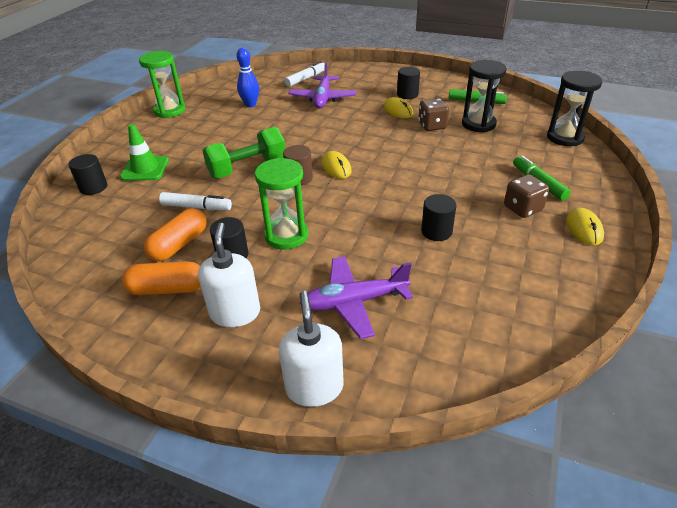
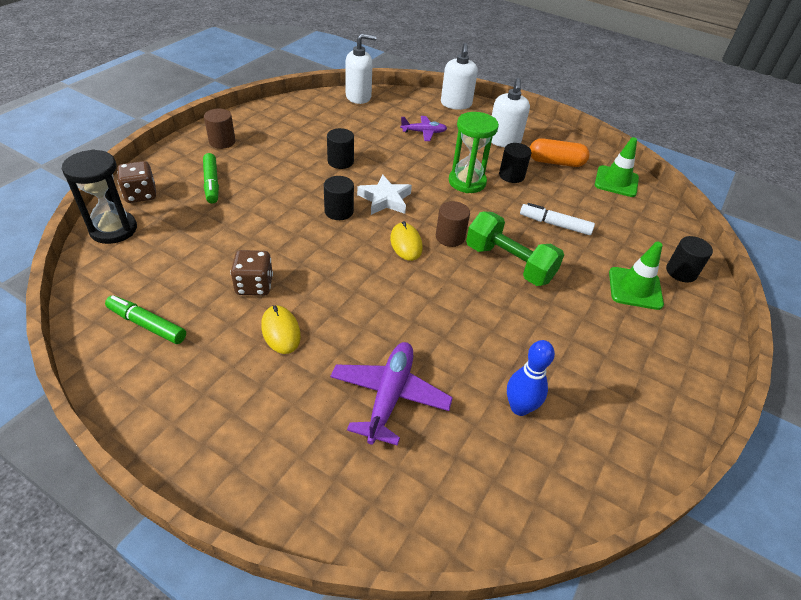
camera: 175 degrees left, 5 degrees up
(96, 275) = (616, 181): none -> green traffic cone
(169, 111) = (662, 422): green hourglass -> none
(179, 244) = (558, 192): orange capsule -> none
(247, 168) = (509, 263): green dumbbell -> green dumbbell turned 60 degrees clockwise
(306, 79) = (408, 486): white marker -> none
(354, 302) = (423, 132): purple plane -> purple plane, size x0.61
(368, 199) = (385, 199): none -> white star
(407, 94) = (239, 372): black cylinder -> black cylinder (339, 211)
(478, 124) = (191, 275): black hourglass -> none
(486, 360) = (358, 97): none -> white soap dispenser
(522, 208) = (253, 165): brown dice -> brown dice (141, 195)
(584, 228) = (222, 142): yellow mouse -> brown cylinder

